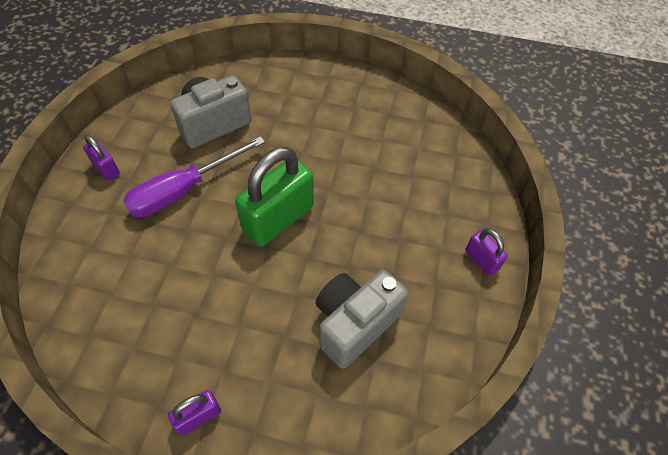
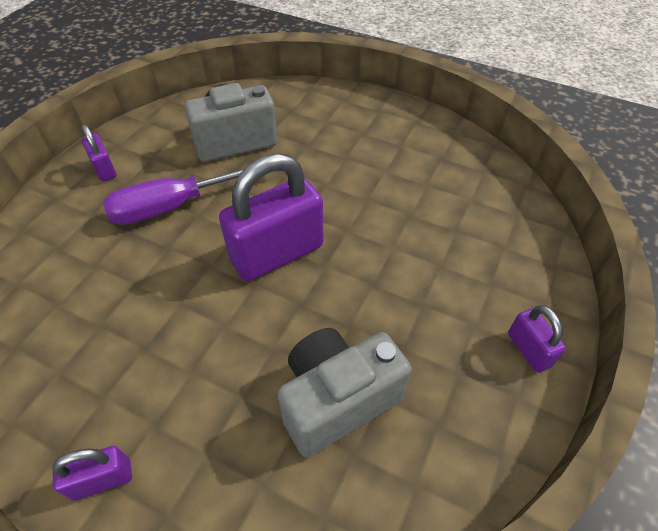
camera: 15 degrees right, 5 degrees down
(278, 219) = (277, 253): green padlock -> purple padlock

